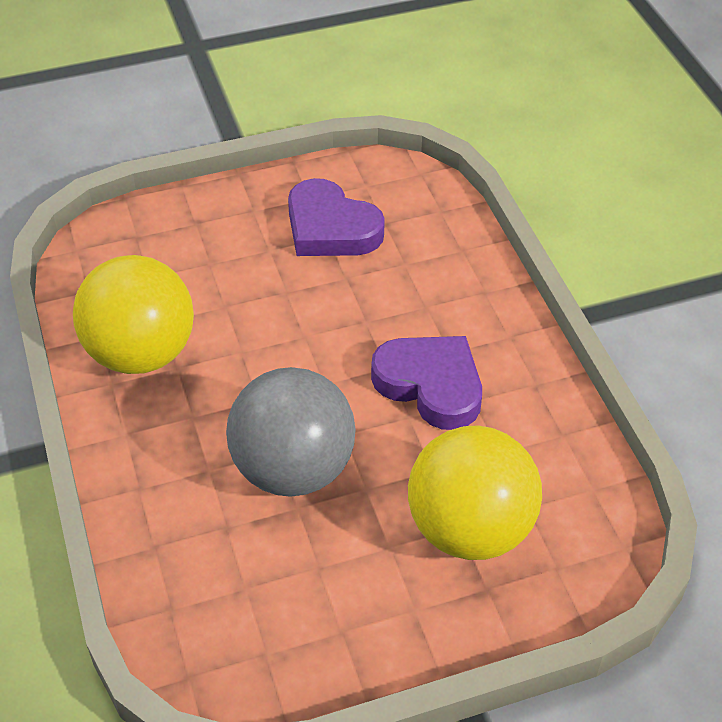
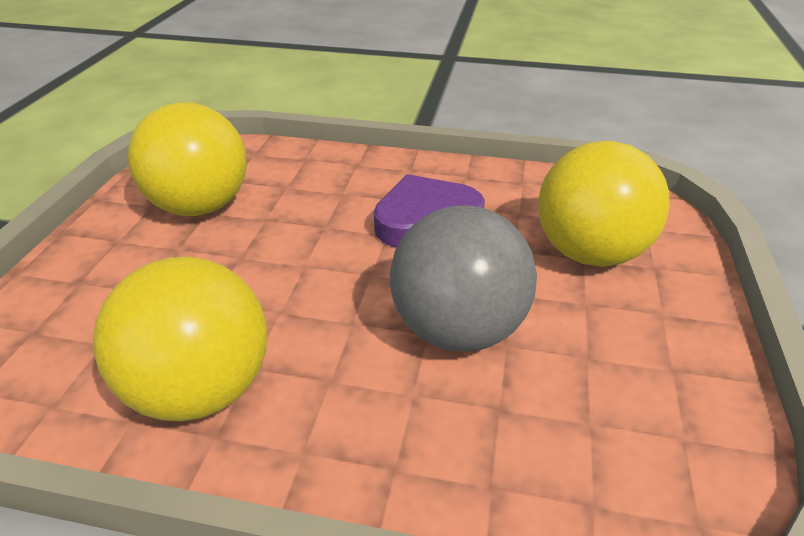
camera: 60 degrees left, 10 degrees down
(331, 228) = (200, 207): purple heart -> yellow ball

